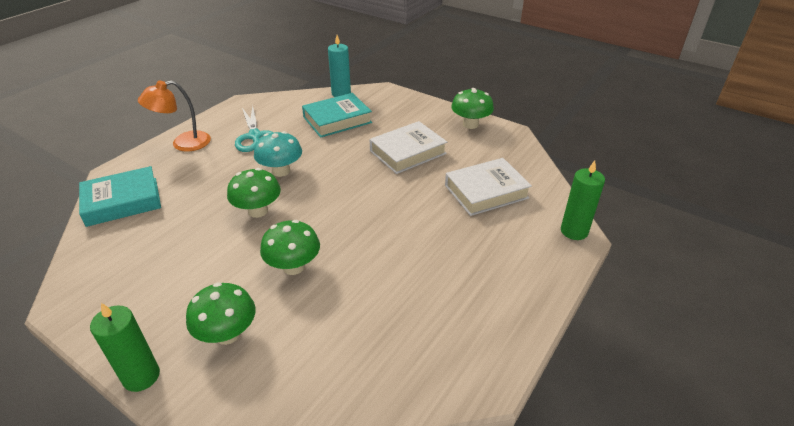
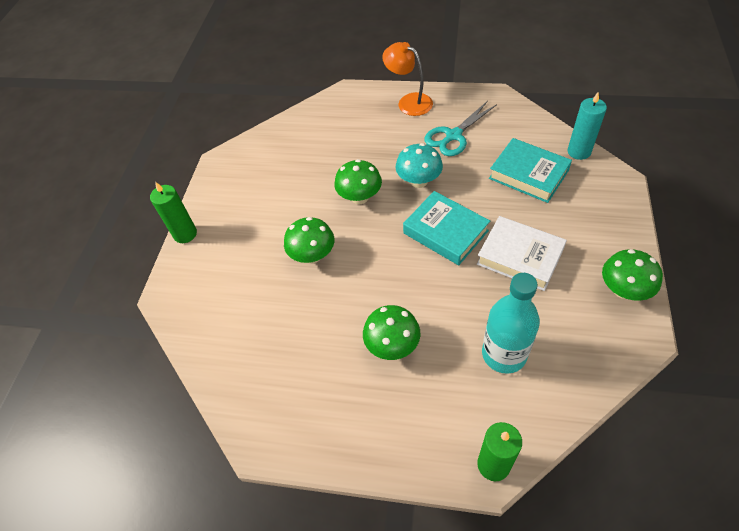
camera: 70 degrees right, 15 degrees up
(122, 201) = (321, 118): turquoise book -> turquoise book (445, 232)
(227, 334) = (233, 255): green mushroom -> green mushroom (392, 345)
(486, 191) = (504, 354): white book -> turquoise bottle

